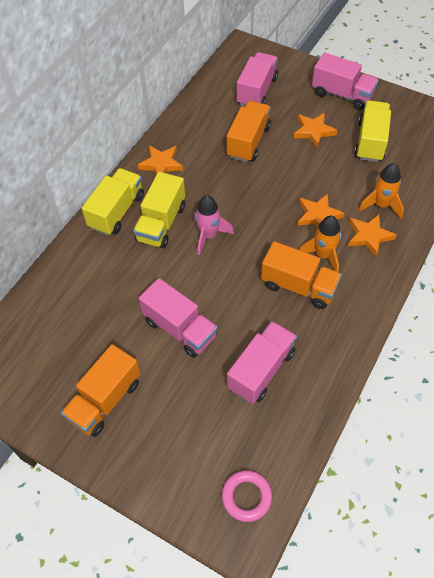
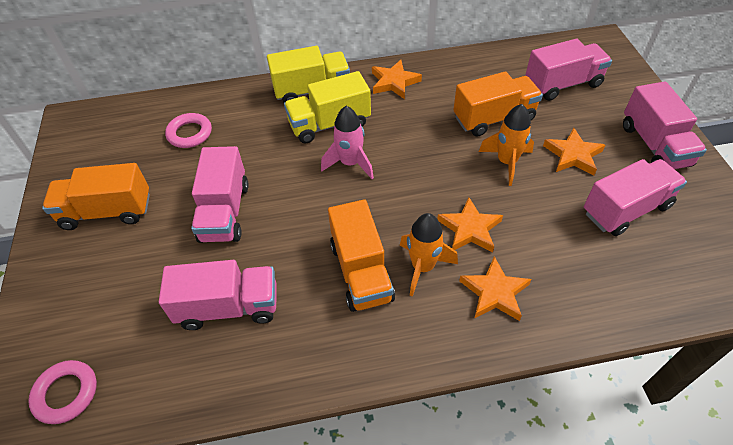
camera: 50 degrees right, 5 degrees down
(79, 307) = (190, 133): none -> pink ring
(370, 141) = (626, 209): yellow truck -> pink truck
(381, 205) = (551, 276): orange rocket -> orange rocket (506, 162)

